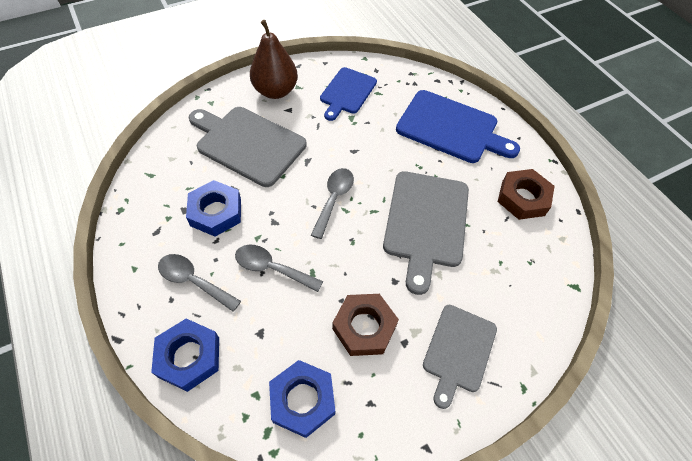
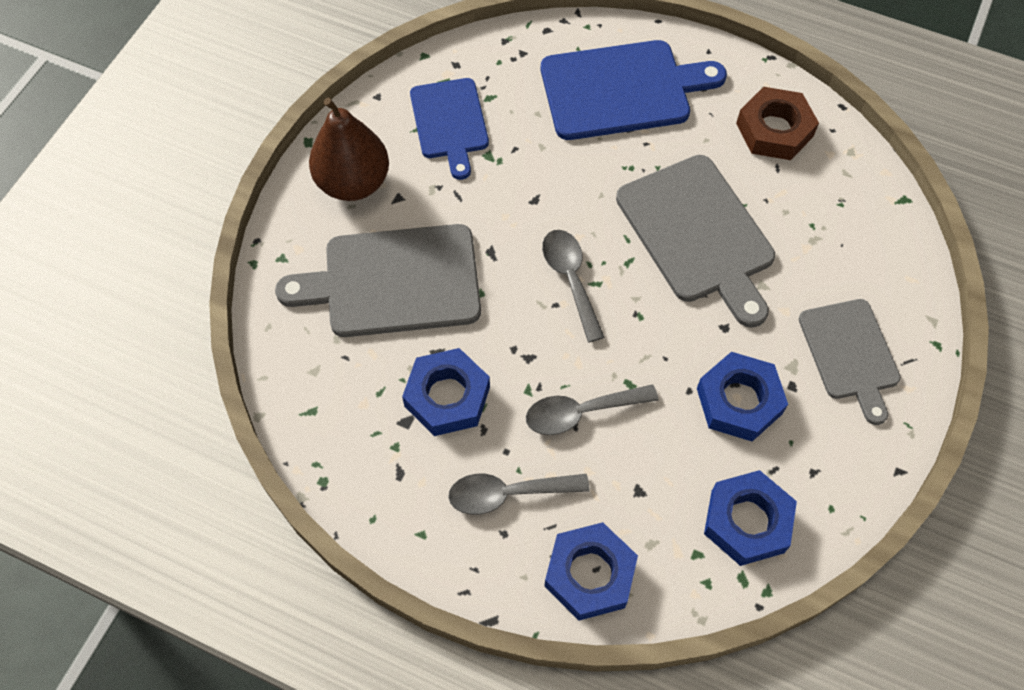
camera: 35 degrees left, 5 degrees up
(364, 327) = (739, 401): brown nut -> blue nut

